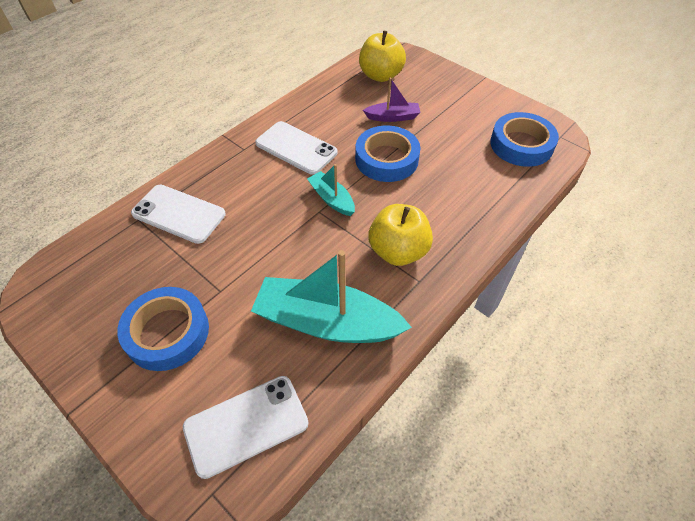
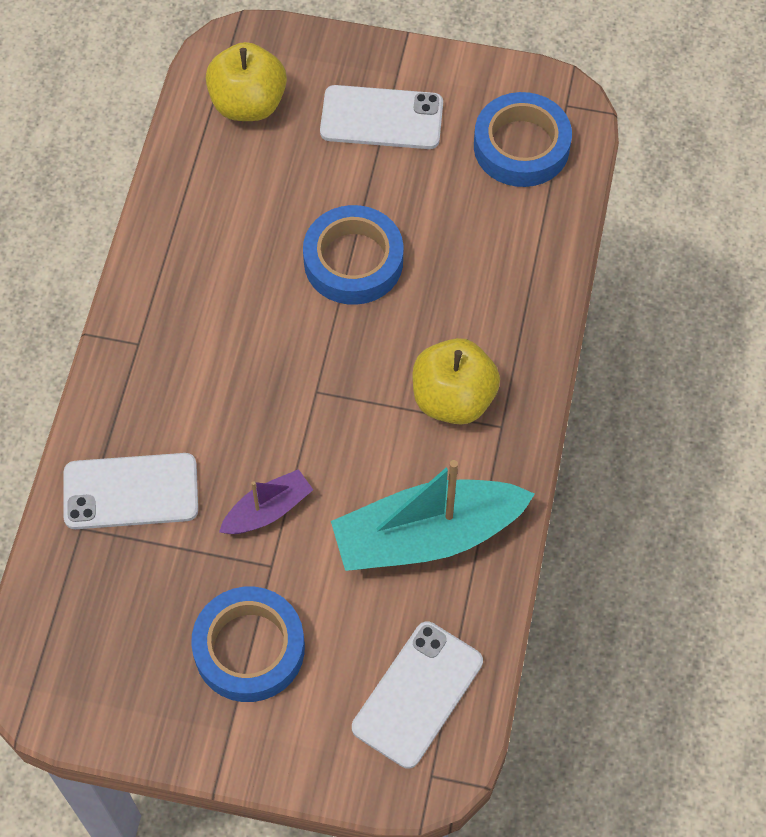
camera: 30 degrees left, 10 degrees up
(296, 148) = (213, 304): white phone -> white phone (381, 118)
(331, 199) = (320, 364): turquoise boat -> none
(393, 117) = (317, 180): purple boat -> purple boat (268, 510)

